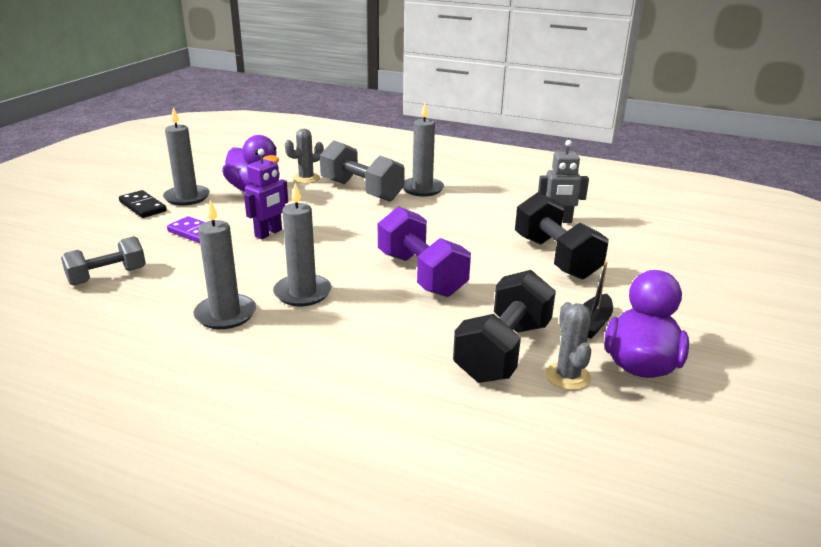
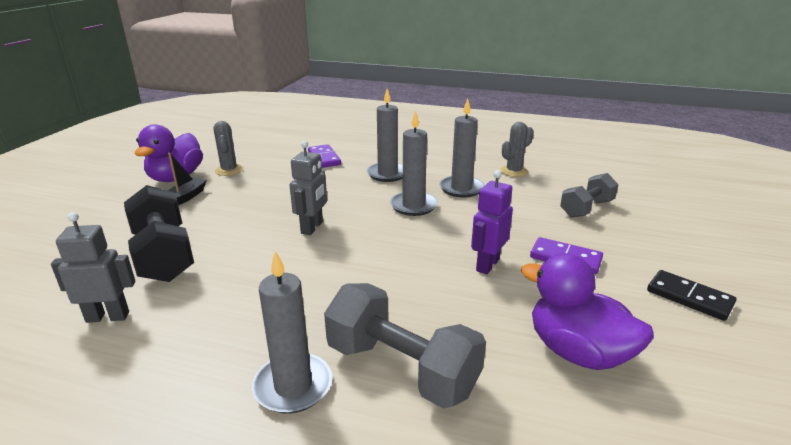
camera: 175 degrees right, 0 degrees up
(187, 197) = (658, 323): grey candle -> grey candle (387, 174)
(306, 178) = (518, 402): grey cactus -> grey cactus (514, 171)
(413, 398) = (324, 158): none -> purple domino
(421, 274) = (312, 228): purple dumbbell -> grey robot
(503, 351) = (263, 179): black dumbbell -> none

